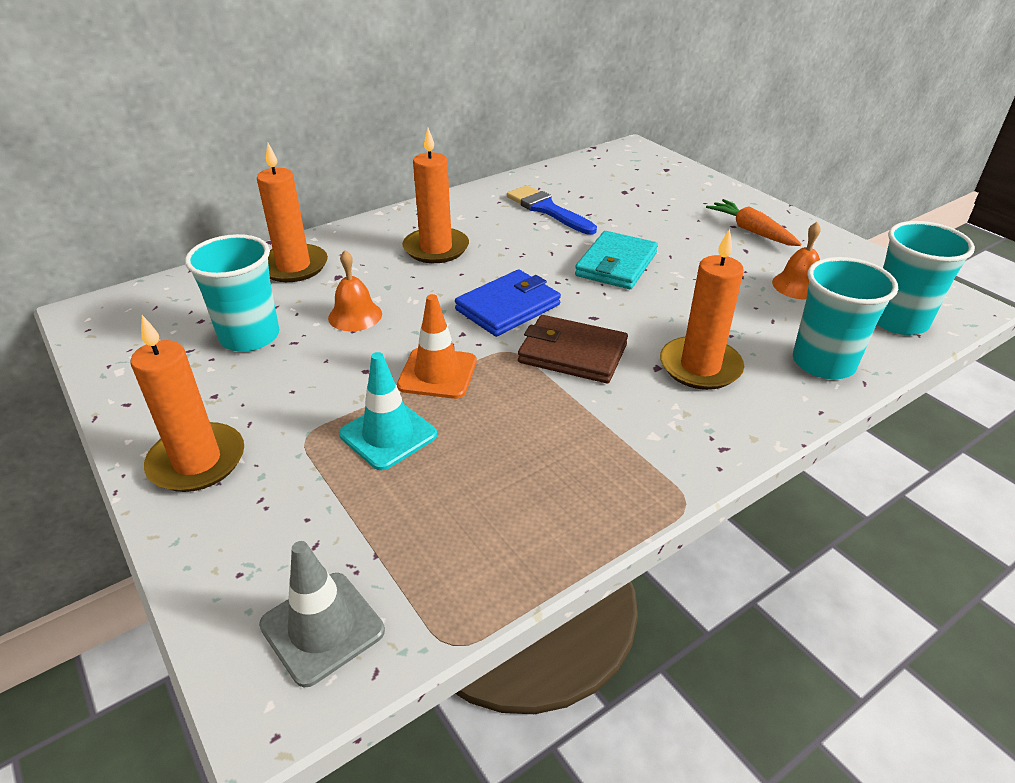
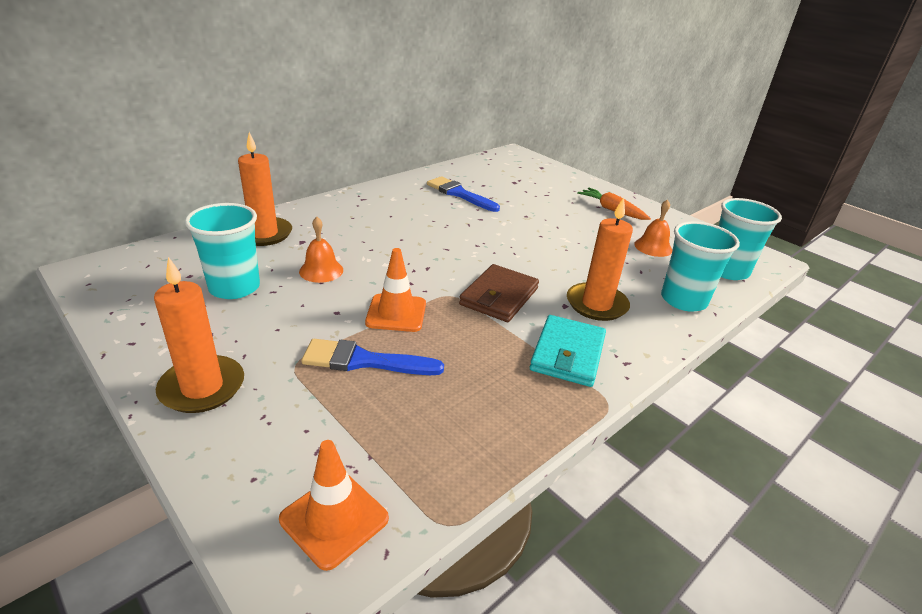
camera: 10 degrees left, 5 degrees down
(322, 628) = (334, 519): grey traffic cone -> orange traffic cone
(388, 435) = (364, 361): turquoise traffic cone -> blue brush
(436, 248) = (378, 221): orange candle -> none
(508, 307) = (443, 263): blue wallet -> none
(572, 354) = (499, 297): brown wallet -> brown wallet turned 75 degrees counterclockwise
(616, 265) = (519, 233): turquoise wallet -> turquoise wallet (567, 354)

